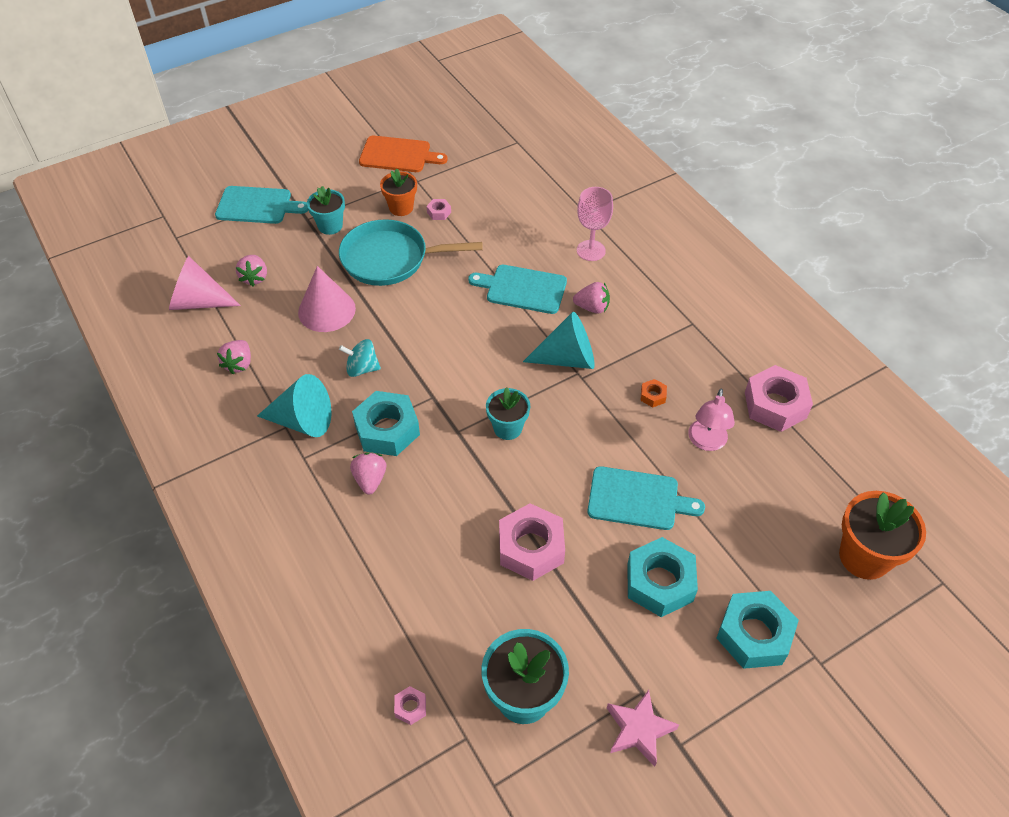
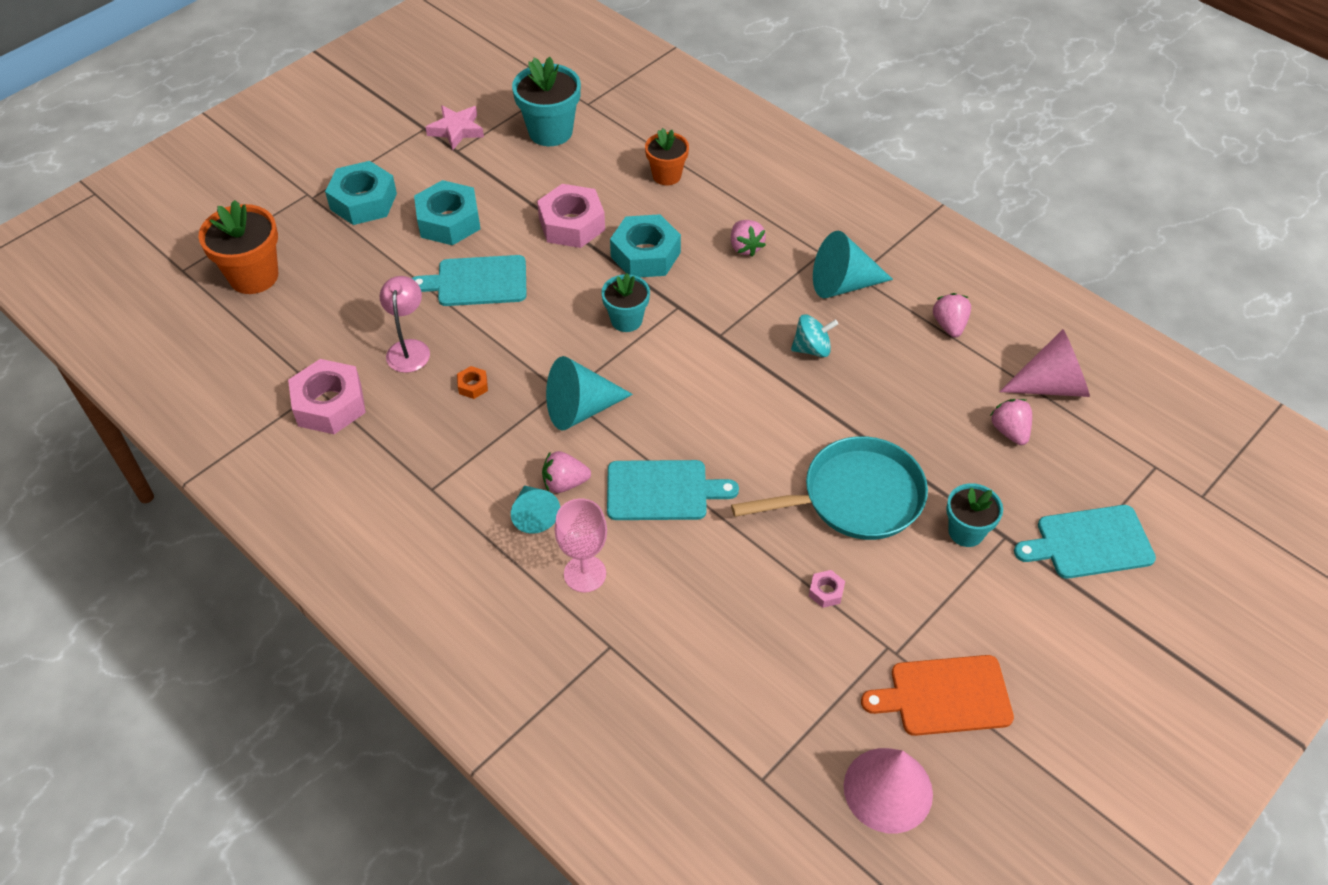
camera: 165 degrees right, 0 degrees up
(326, 310) = (893, 408): pink cone -> pink cone (888, 789)
(387, 430) = (751, 293): turquoise nut -> turquoise nut (645, 254)
(401, 208) = (885, 587): orange flower pot -> orange flower pot (666, 175)
(410, 707) = (636, 111): pink nut -> none
(618, 291) = (534, 515): none -> turquoise cone

